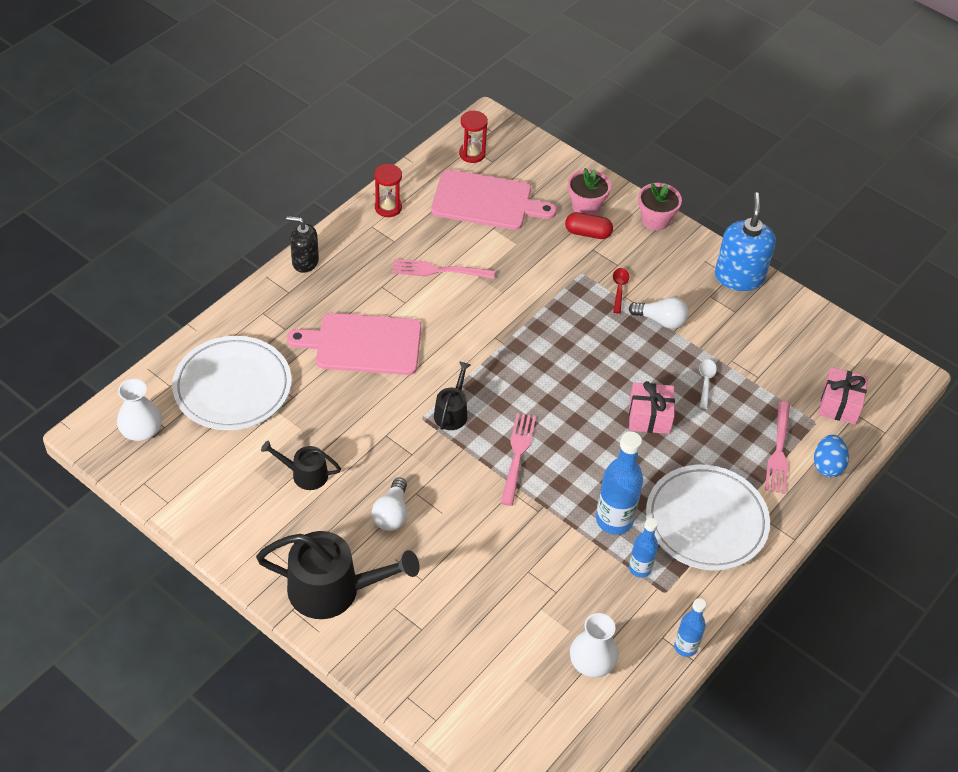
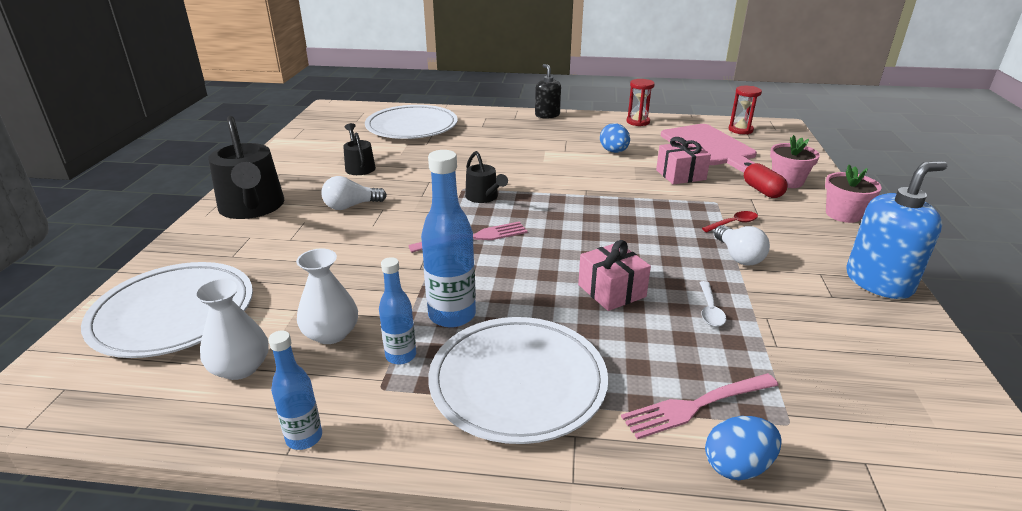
camera: 60 degrees right, 20 degrees down
(141, 430) = (346, 116): white vase -> white vase (331, 333)
(363, 344) = (504, 149): pink cutting board -> none
(439, 270) = (614, 152): pink fork -> blue egg
(452, 412) = (484, 197): black watering can -> black watering can turned 75 degrees clockwise
(491, 689) = (173, 314): none -> white plate
(706, 382) = (710, 310): white spoon -> white spoon turned 120 degrees clockwise
(839, 404) = (852, 437): pink gift -> pink gift (680, 175)

